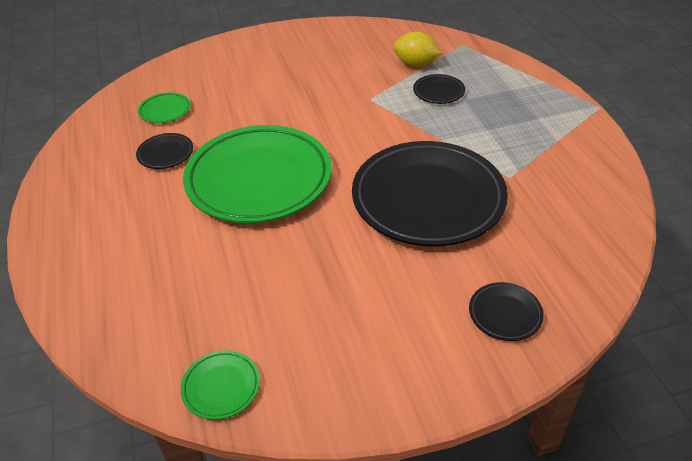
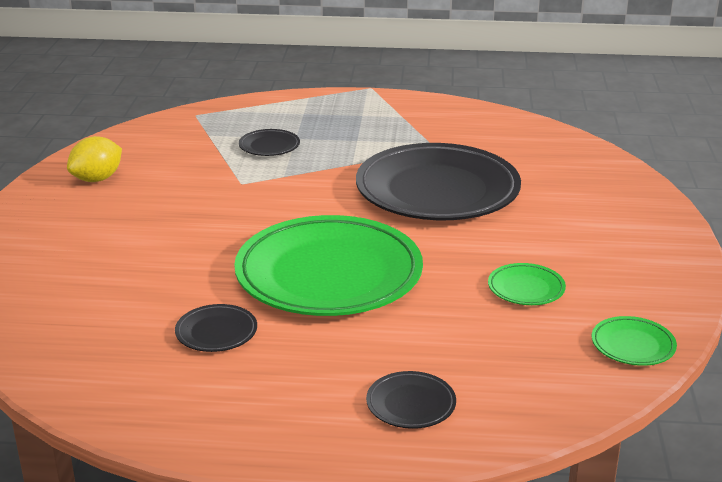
camera: 70 degrees left, 15 degrees down
(165, 111) = (112, 321): green plate -> green plate (526, 288)
(415, 64) = (203, 145): yellow lemon -> yellow lemon (97, 179)
(505, 314) = (605, 193): black plate -> black plate (411, 404)

